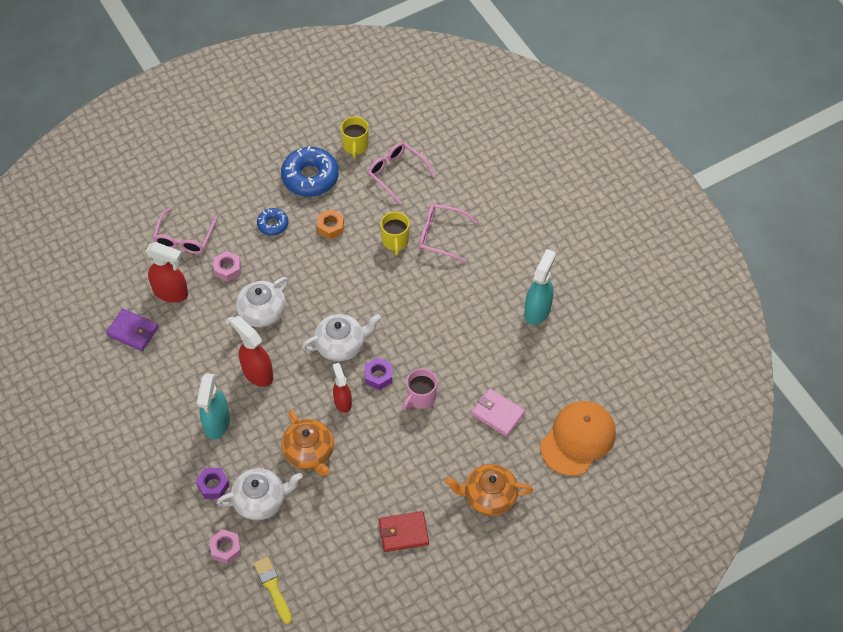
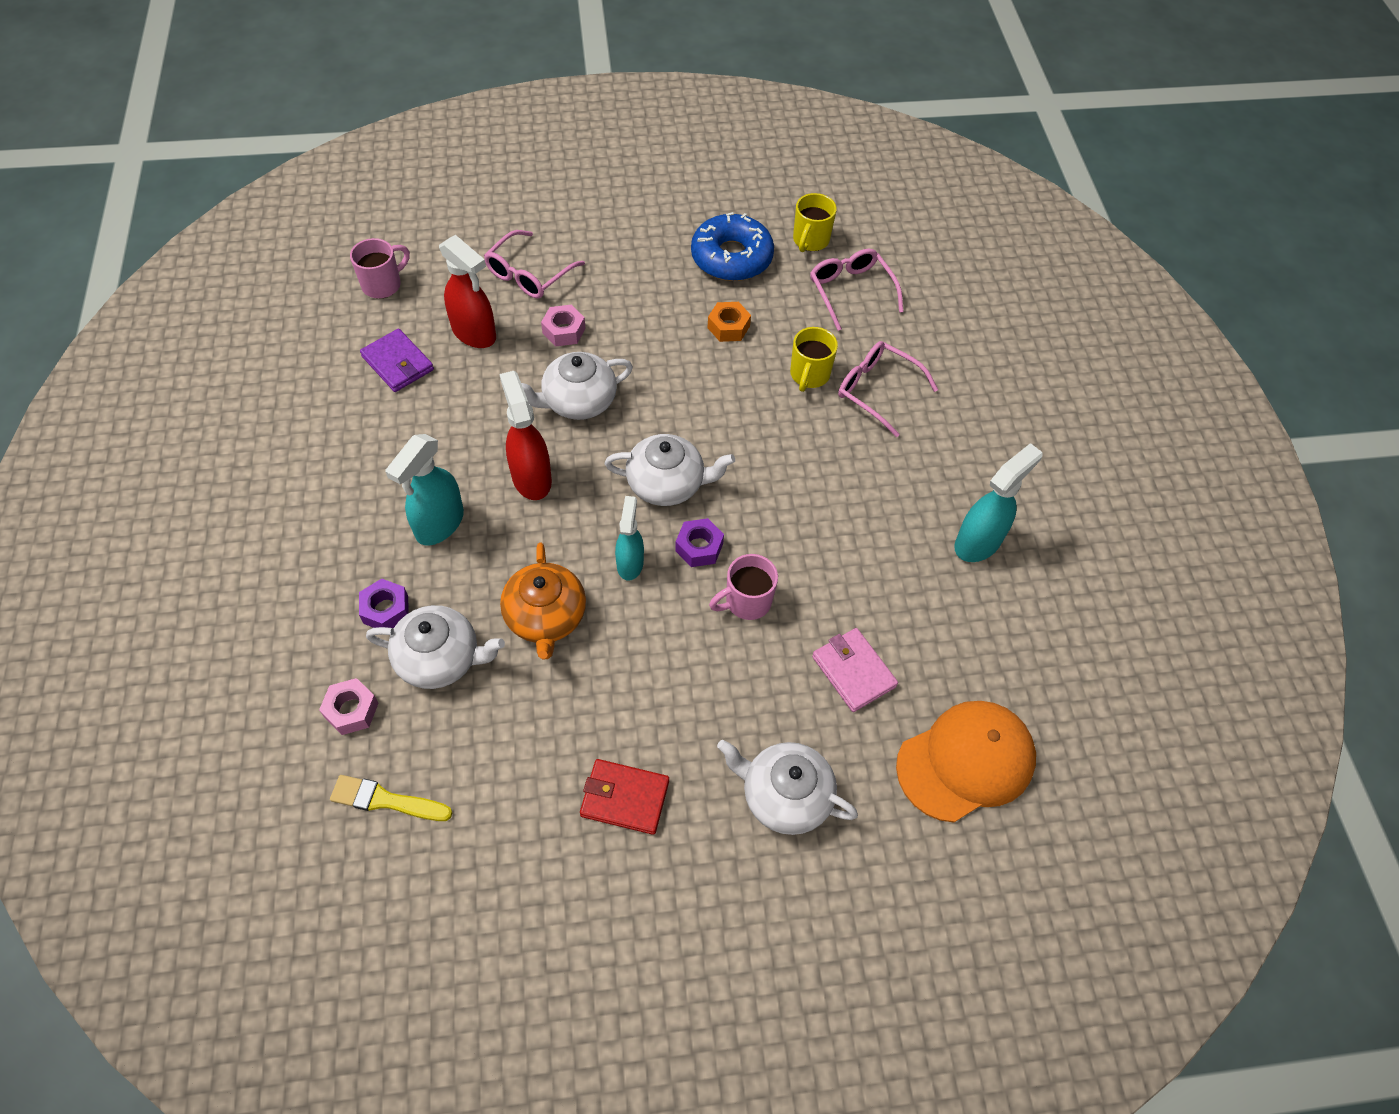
camera: 20 degrees right, 0 degrees up
(92, 281) = (383, 284): none -> pink mug
(273, 224) = (652, 297): blue donut -> none
(273, 587) = (386, 800): yellow brush -> yellow brush turned 75 degrees counterclockwise
(342, 401) = (630, 563): red spray bottle -> turquoise spray bottle
(489, 496) = (784, 796): orange teapot -> white teapot

